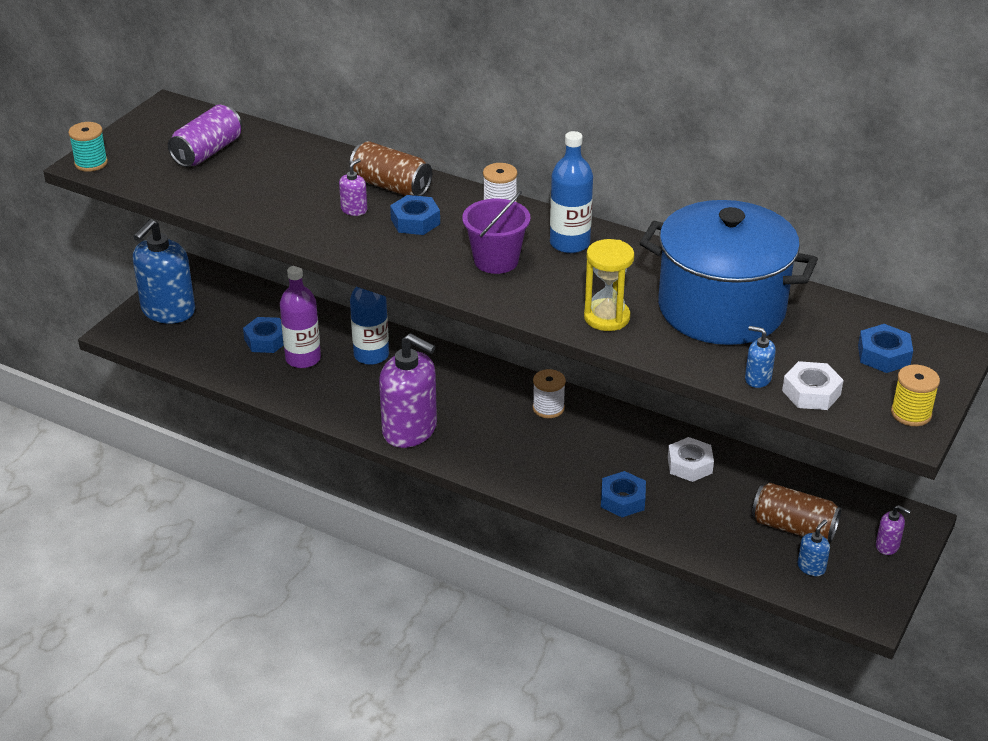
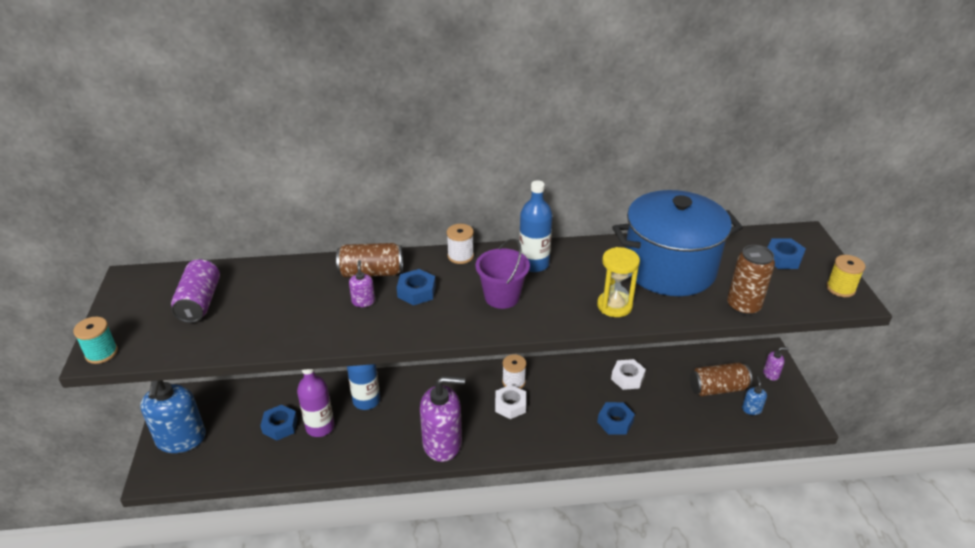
camera: 35 degrees left, 0 degrees up
(757, 379) = (743, 306): blue soap dispenser -> brown can
(811, 392) = (780, 301): white nut -> white nut (510, 405)

